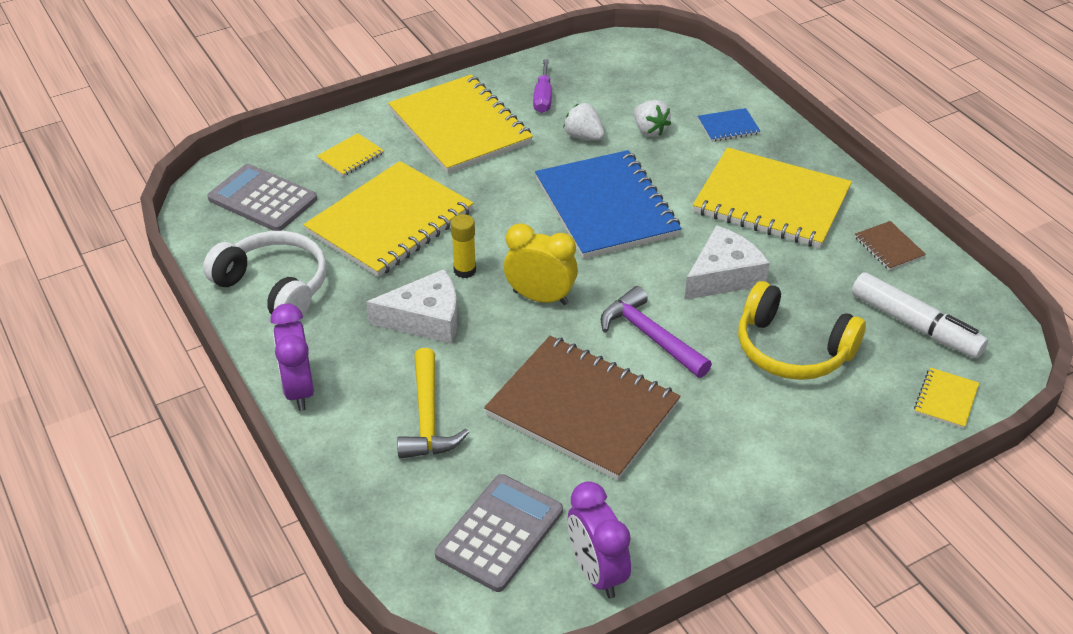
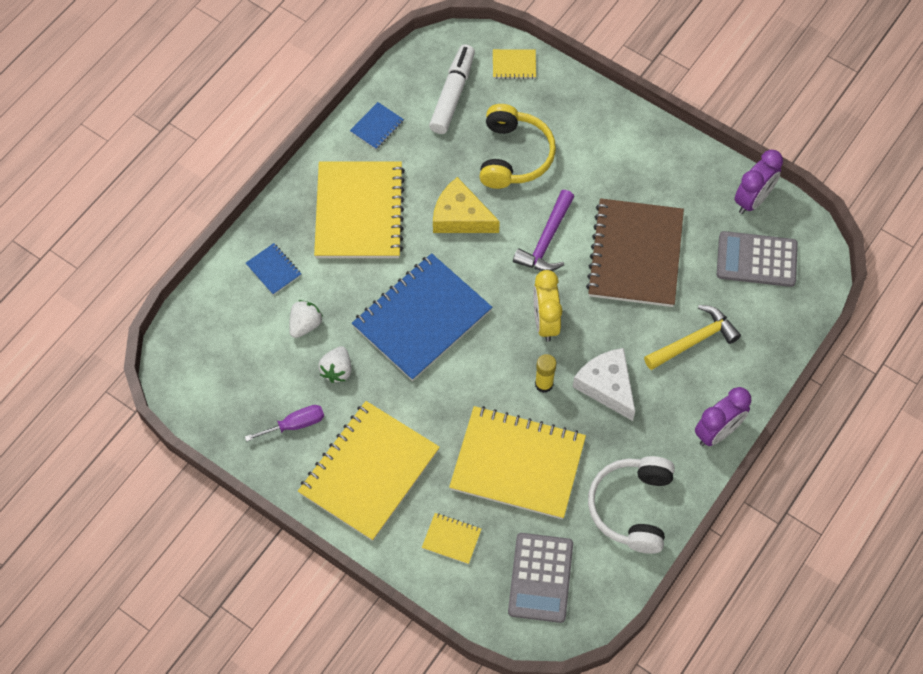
camera: 115 degrees left, 20 degrees up
(723, 275) = (460, 217): white cheese -> yellow cheese
(888, 247) = (377, 127): brown notebook -> blue notebook

